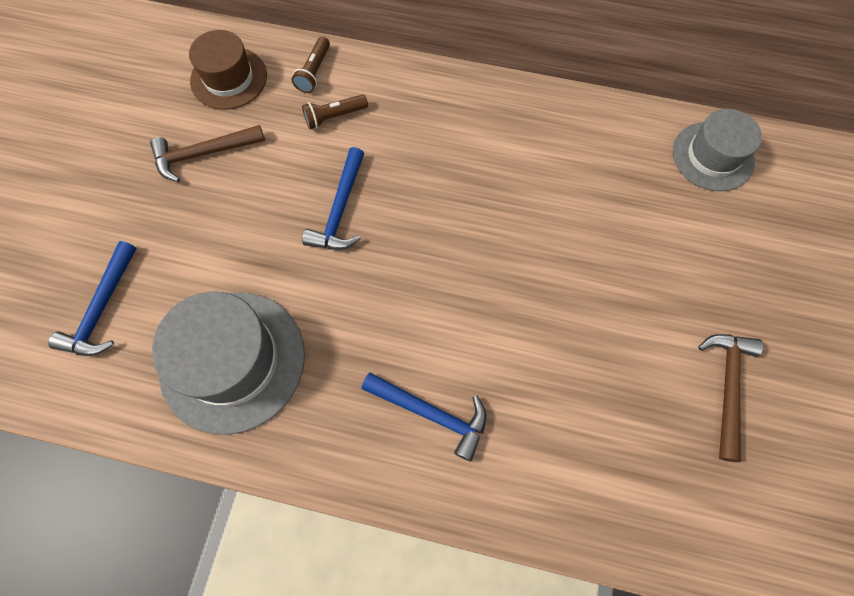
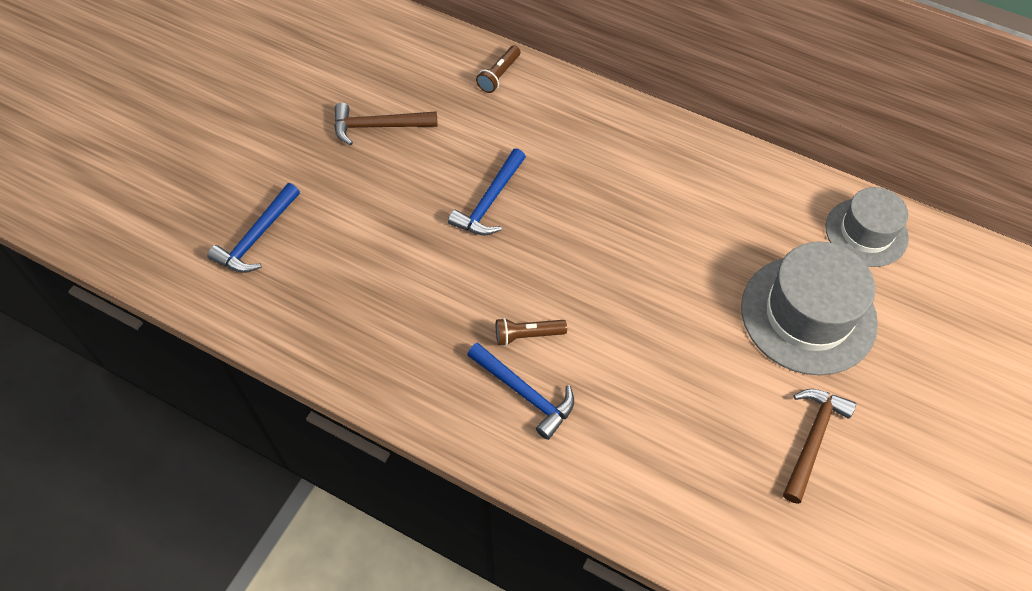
camera: 15 degrees right, 10 degrees down
(229, 78) = (418, 65): brown hat -> none
(232, 361) = (359, 306): grey hat -> grey hat (808, 314)
(334, 116) = (507, 119): brown flashlight -> brown flashlight (527, 335)

